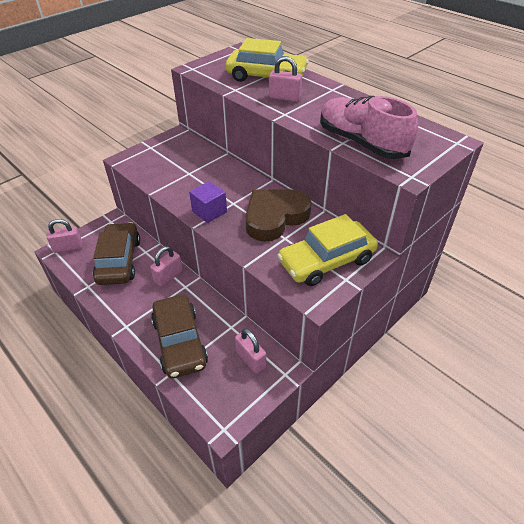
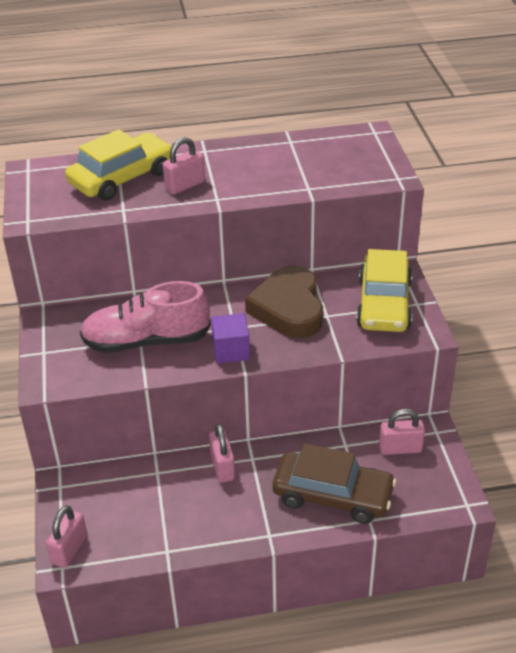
camera: 55 degrees left, 5 degrees down
(119, 261) = (149, 503): brown car -> none
(361, 143) = (321, 178): pink shoe -> pink shoe (146, 341)

